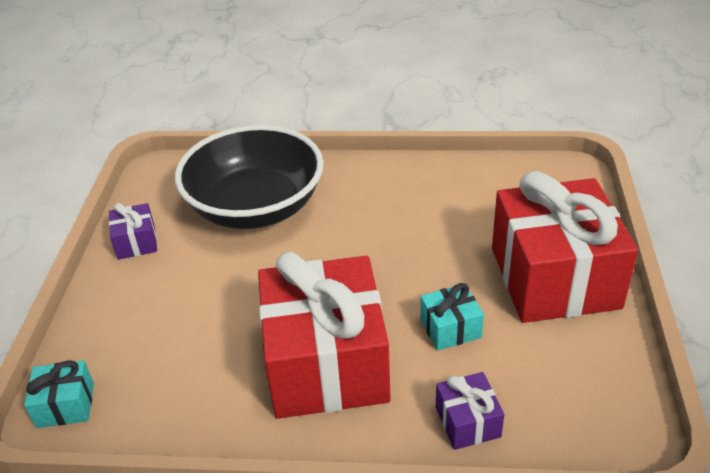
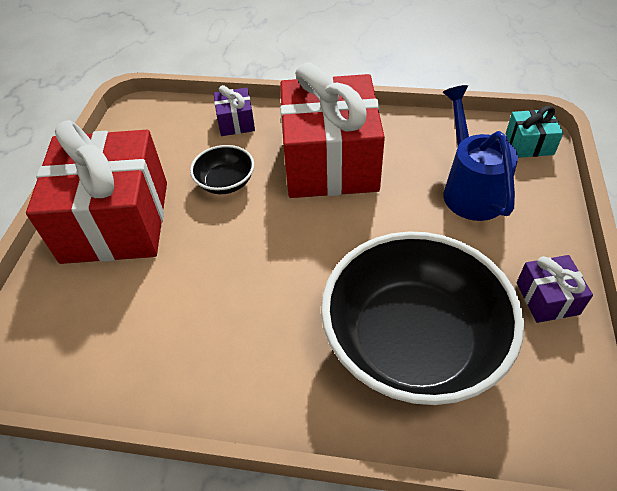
camera: 175 degrees left, 10 degrees up
(164, 337) = (470, 189): none -> blue watering can
(450, 328) = (225, 182): turquoise gift -> black bowl

